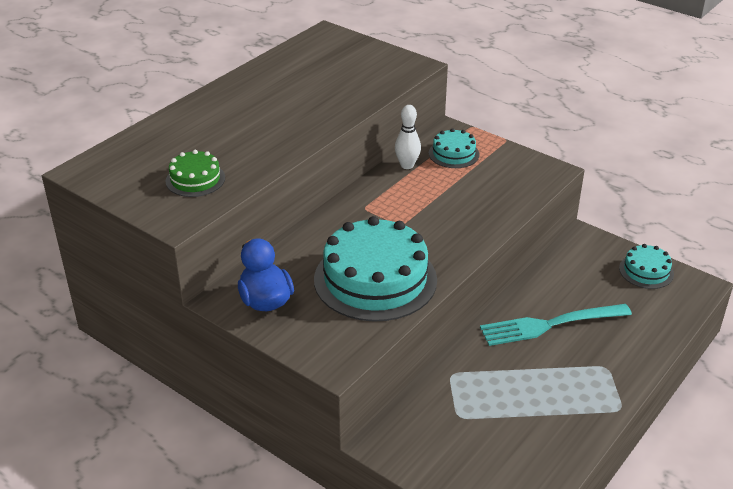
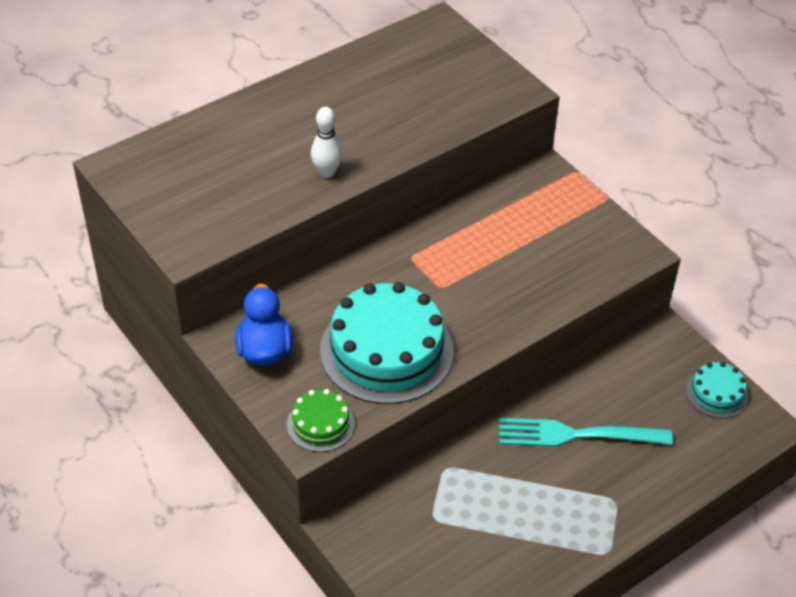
camera: 15 degrees right, 10 degrees up
(195, 179) = (223, 202): green cake -> green cake (320, 424)
(407, 165) = (480, 210): white bowling pin -> white bowling pin (327, 172)
(454, 154) = (539, 205): turquoise cake -> none

